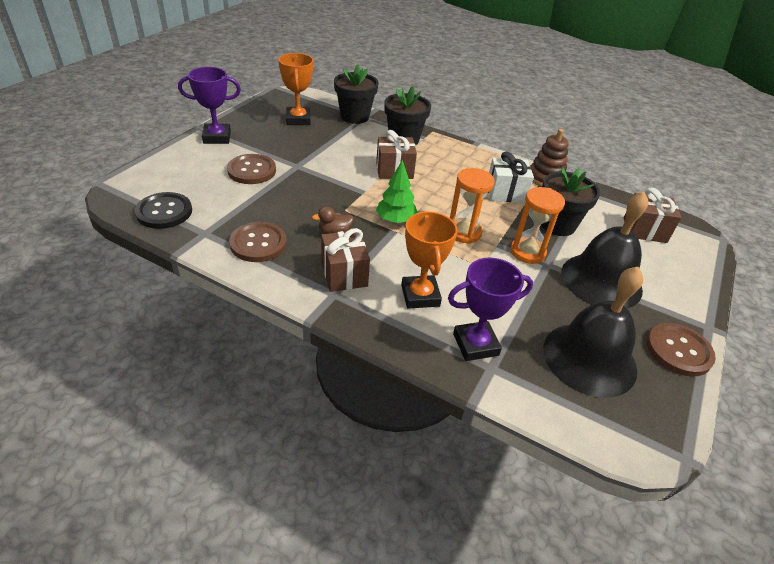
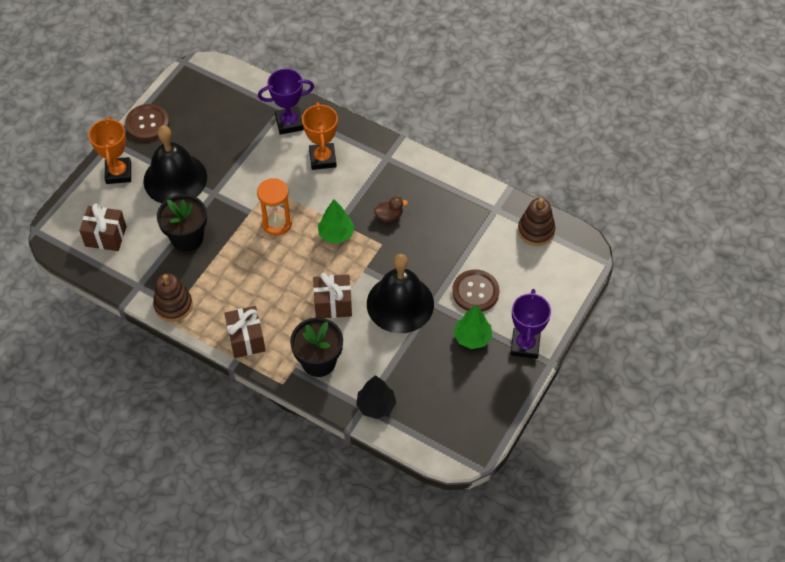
camera: 175 degrees left, 15 degrees up
(164, 212) = (536, 230): black button -> brown stacking toy
(217, 137) = (525, 345): purple trophy -> purple trophy turned 75 degrees counterclockwise
(258, 243) = (449, 201): brown button -> none
(264, 144) = (472, 337): none -> green tree
(298, 119) = (443, 391): orange trophy -> orange trophy (118, 173)
(344, 274) = (379, 174): brown gift -> brown gift (246, 339)
(355, 116) = (376, 405): black flower pot -> black tree
(505, 193) = (224, 278): white gift -> none
(527, 252) = (226, 204): orange hourglass -> none
(589, 358) = (214, 116): black bell -> black bell (400, 303)

